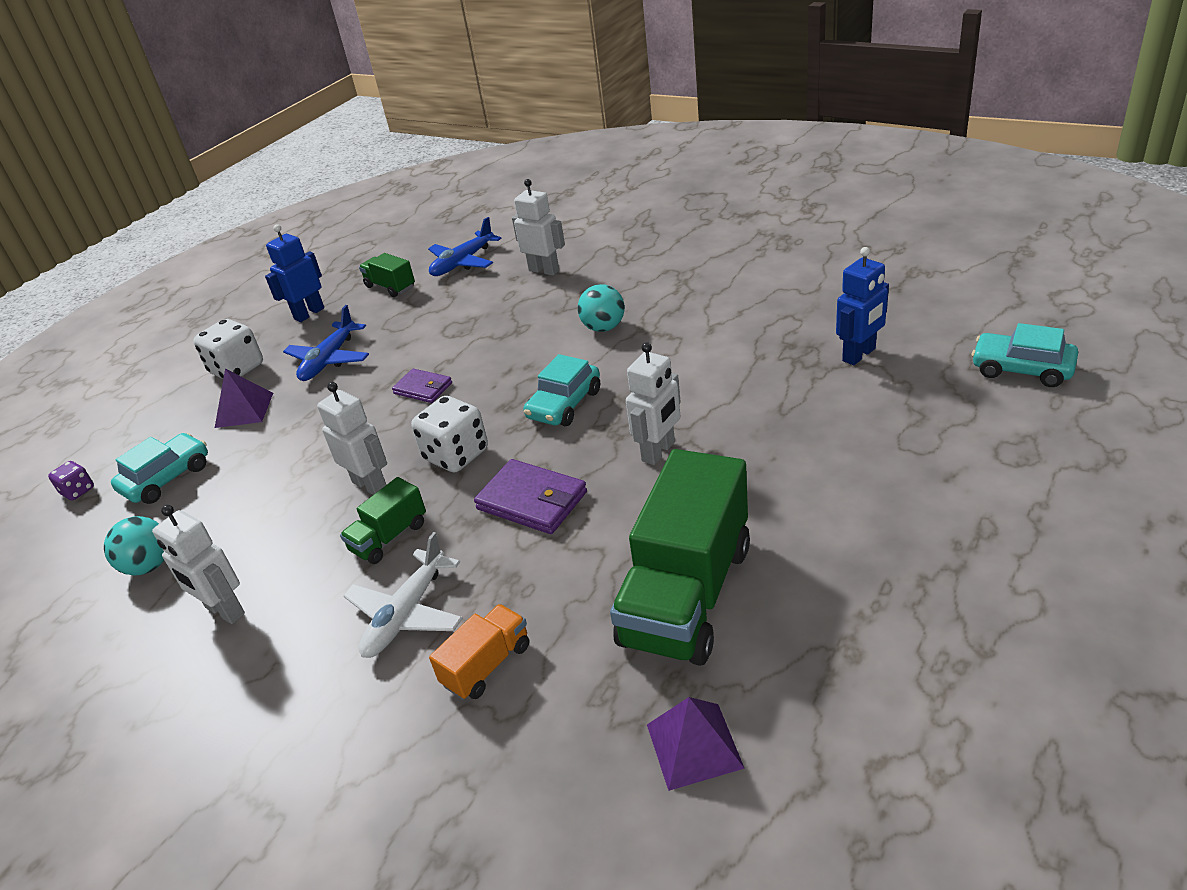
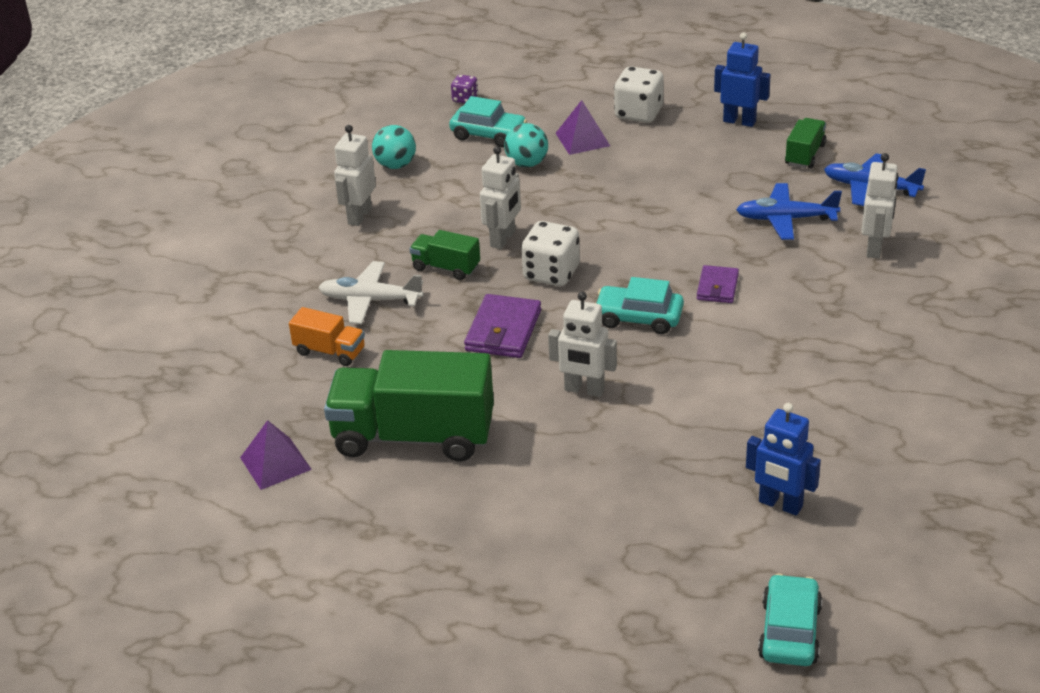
camera: 70 degrees right, 0 degrees up
(329, 360) = (667, 159): blue plane -> blue plane (785, 219)
(423, 388) = (640, 227): purple wallet -> purple wallet (717, 287)
(603, 328) = (775, 315): turquoise ball -> turquoise ball (527, 163)

